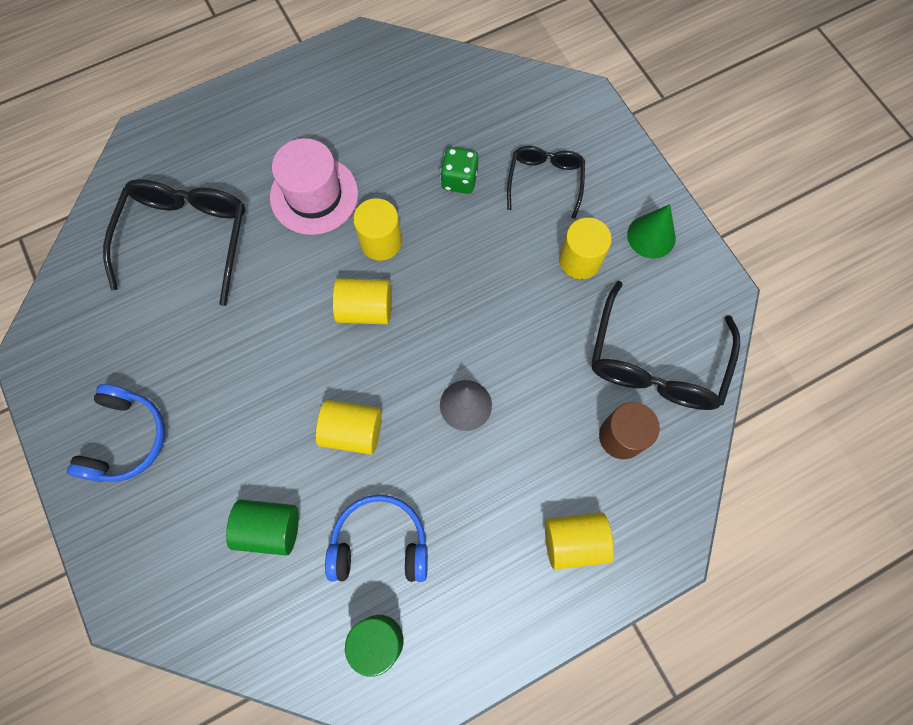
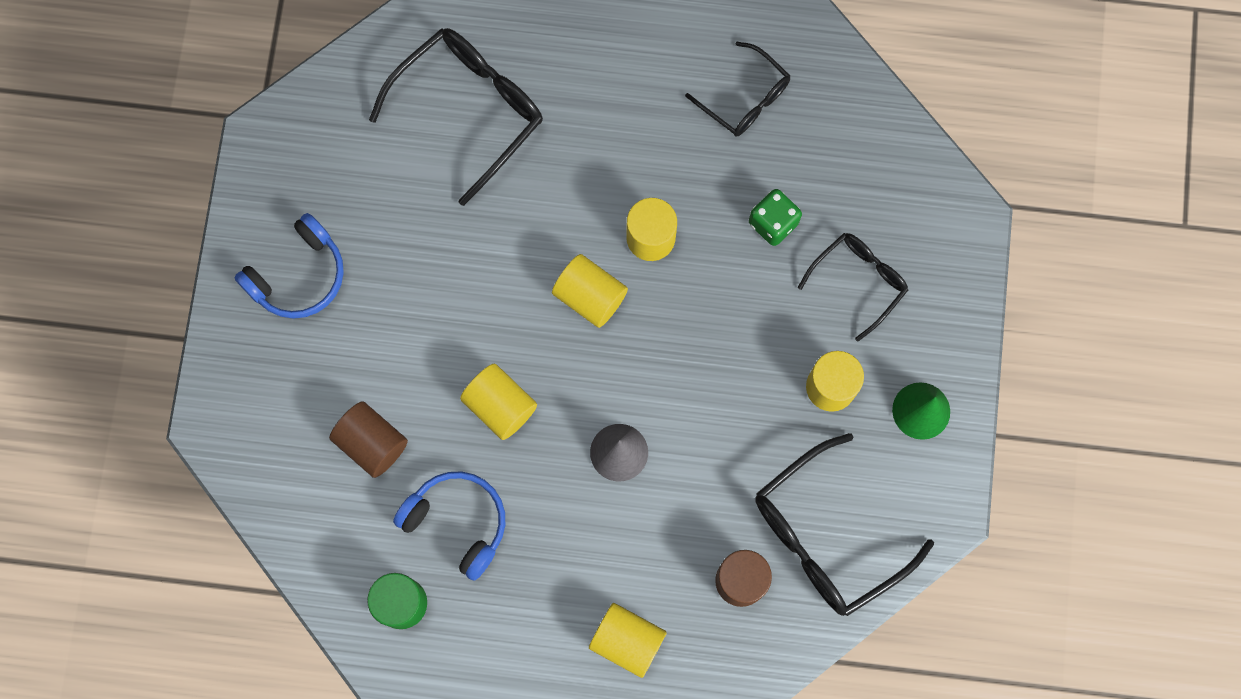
camera: 35 degrees right, 5 degrees up
(269, 528) = (372, 443): green cylinder -> brown cylinder
(314, 195) = (619, 145): pink hat -> none
(382, 114) = (745, 99): none -> black glasses

